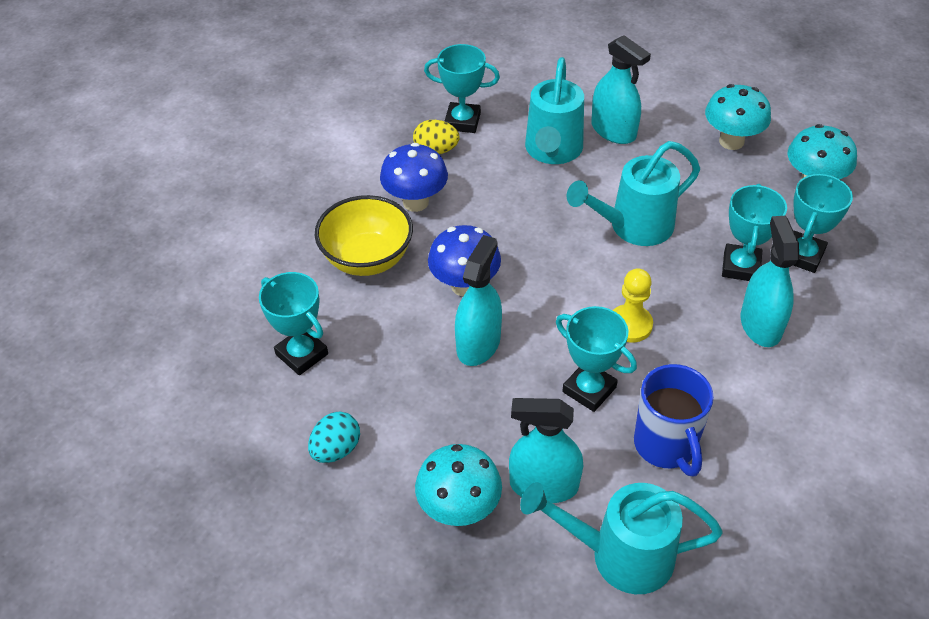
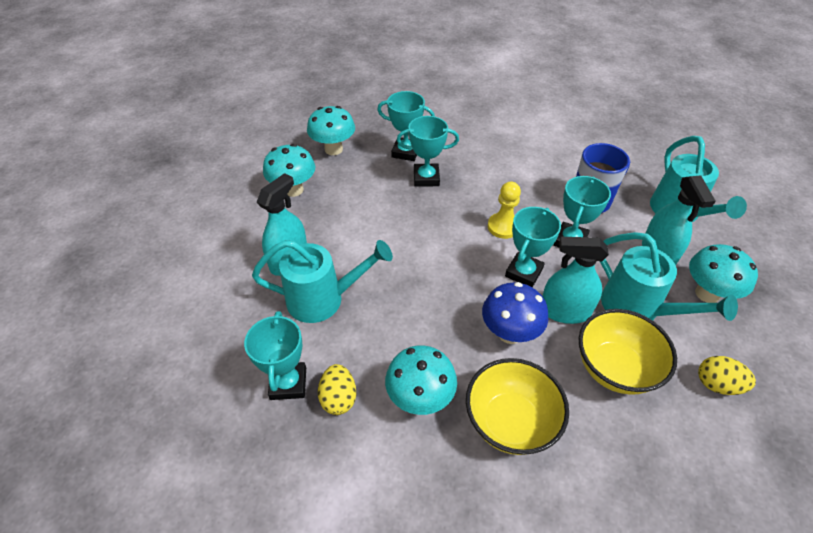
camera: 105 degrees left, 0 degrees up
(302, 354) = (647, 445): turquoise trophy -> turquoise trophy (523, 272)
(336, 449) = (717, 384): turquoise egg -> yellow egg
(390, 362) = (614, 368): none -> yellow bowl
(415, 202) = (420, 398): blue mushroom -> turquoise mushroom
(633, 227) = (404, 235): turquoise watering can -> turquoise watering can (637, 309)
(760, 325) = (474, 167): turquoise spray bottle -> none

